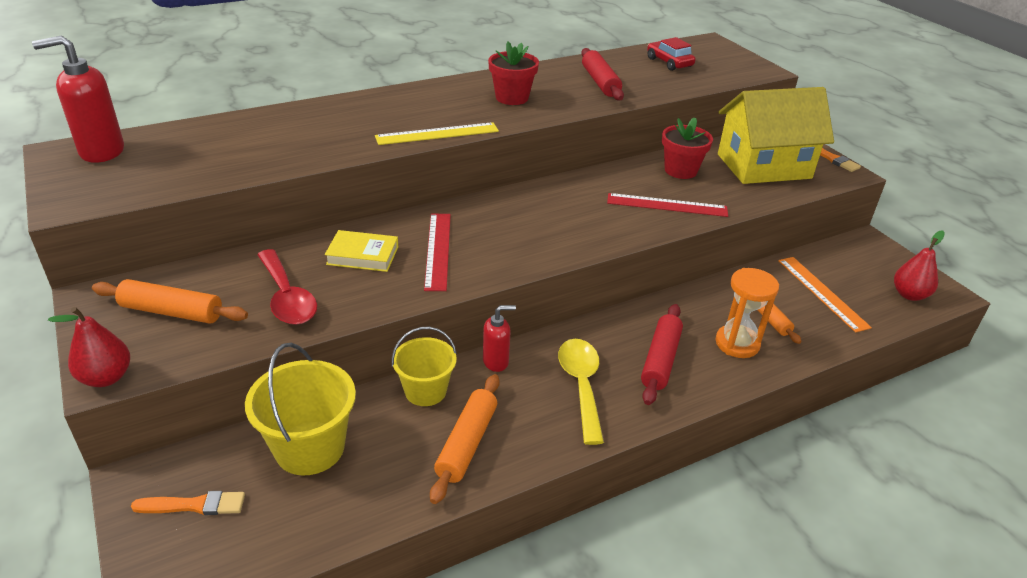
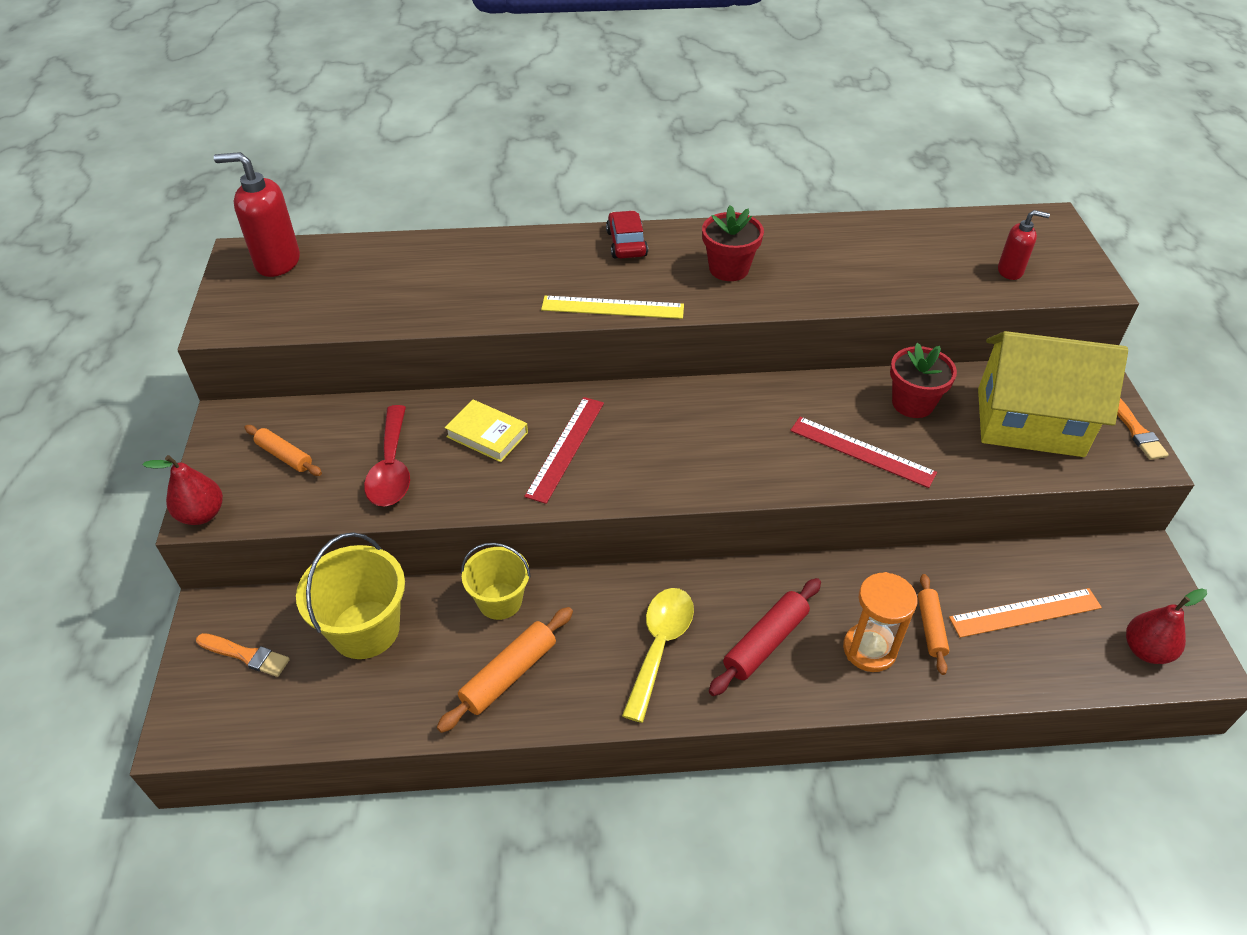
camera: 25 degrees right, 10 degrees up
(172, 312) = (284, 456): orange rolling pin -> orange rolling pin, size x0.66
(496, 361) = (587, 588): red soap dispenser -> red soap dispenser (1010, 271)
(600, 82) = (853, 264): red rolling pin -> none
(669, 62) = (967, 247): red car -> red car (626, 243)
(822, 293) = (1025, 613): orange ruler -> orange ruler turned 75 degrees clockwise

